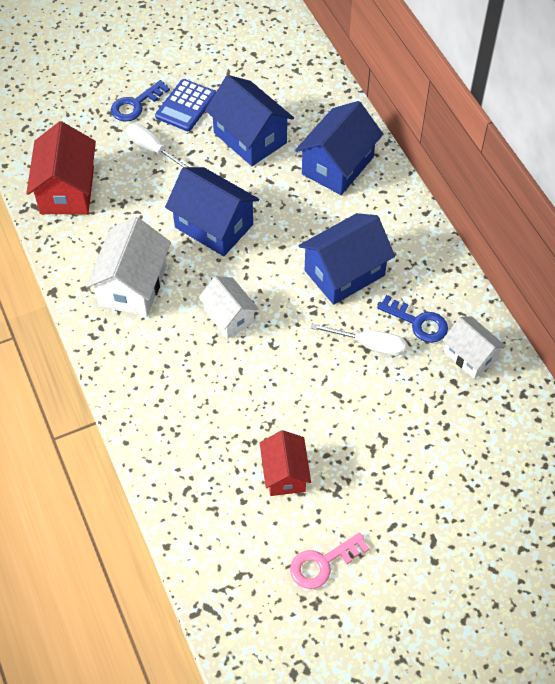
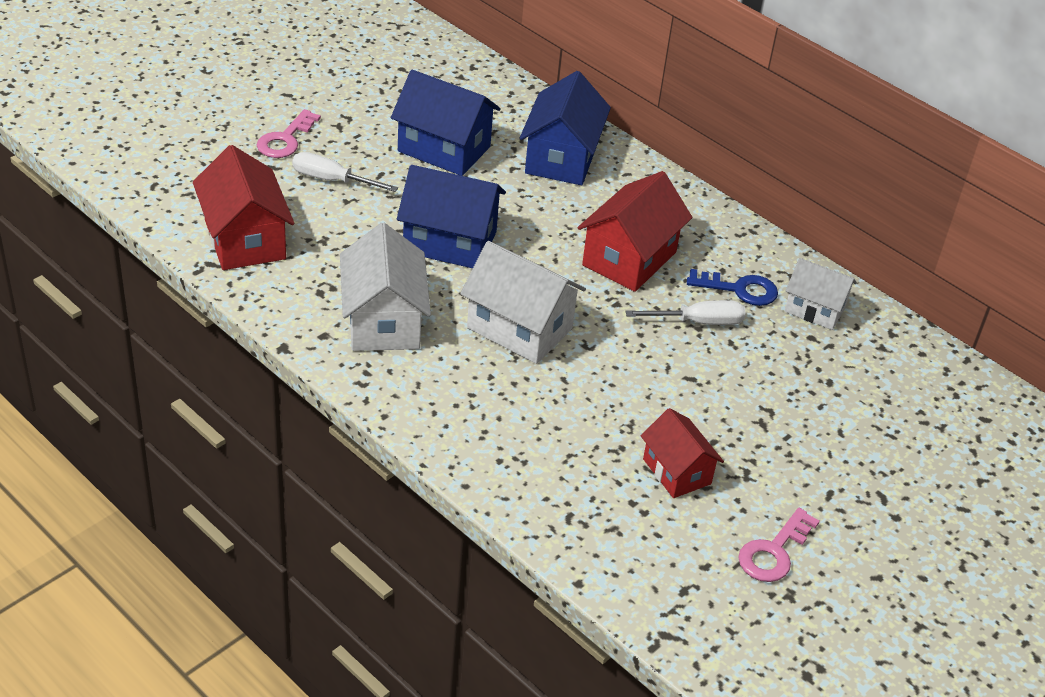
camera: 25 degrees left, 15 degrees down
(135, 105) = (285, 140): blue key -> pink key
(186, 106) = (348, 131): blue calculator -> none
(229, 316) = (519, 328): white house -> white house, size x1.58
(344, 273) = (629, 258): blue house -> red house

